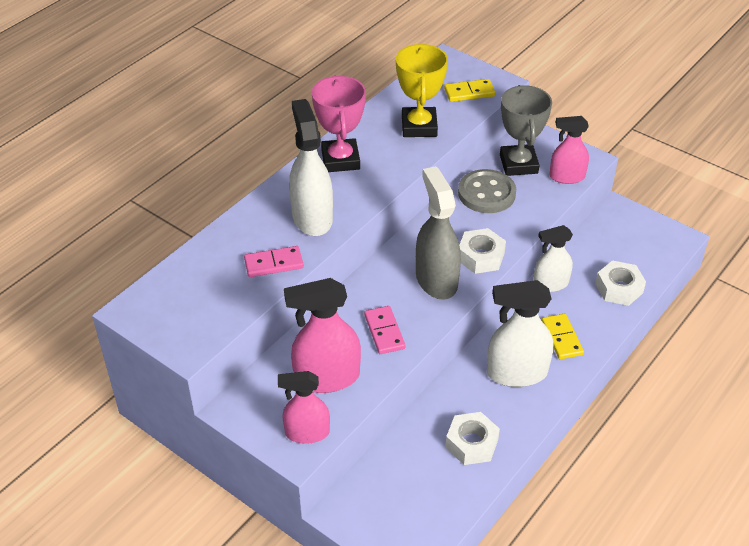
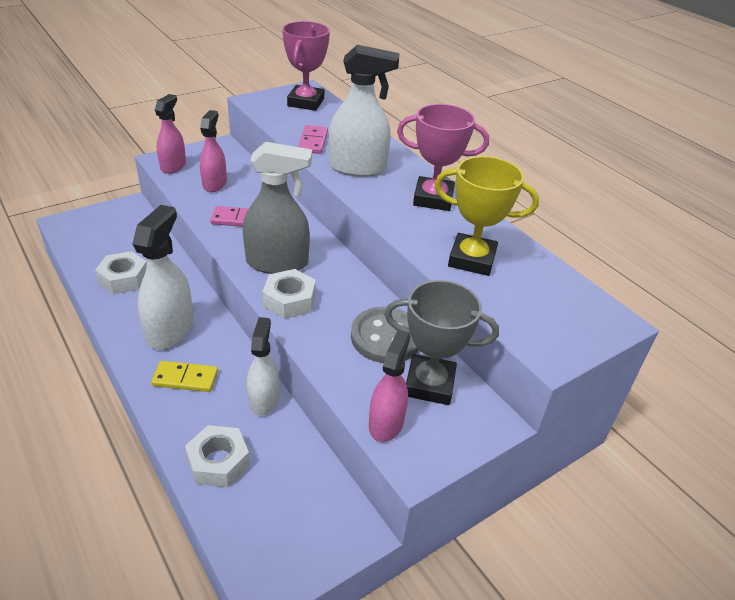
camera: 105 degrees right, 5 degrees down
(172, 299) = (305, 102): none -> pink trophy
(326, 377) = (214, 184): pink spray bottle -> pink spray bottle, size x0.65
(469, 92) = (532, 318): yellow domino -> none

